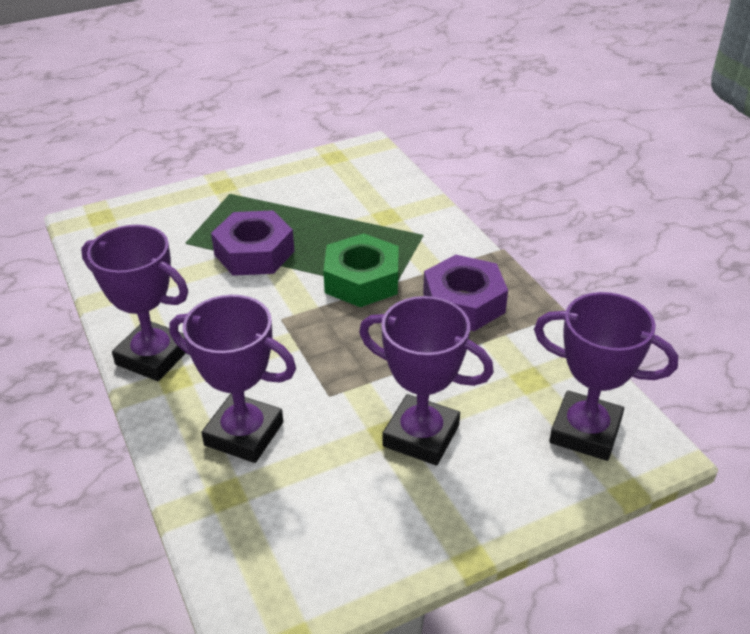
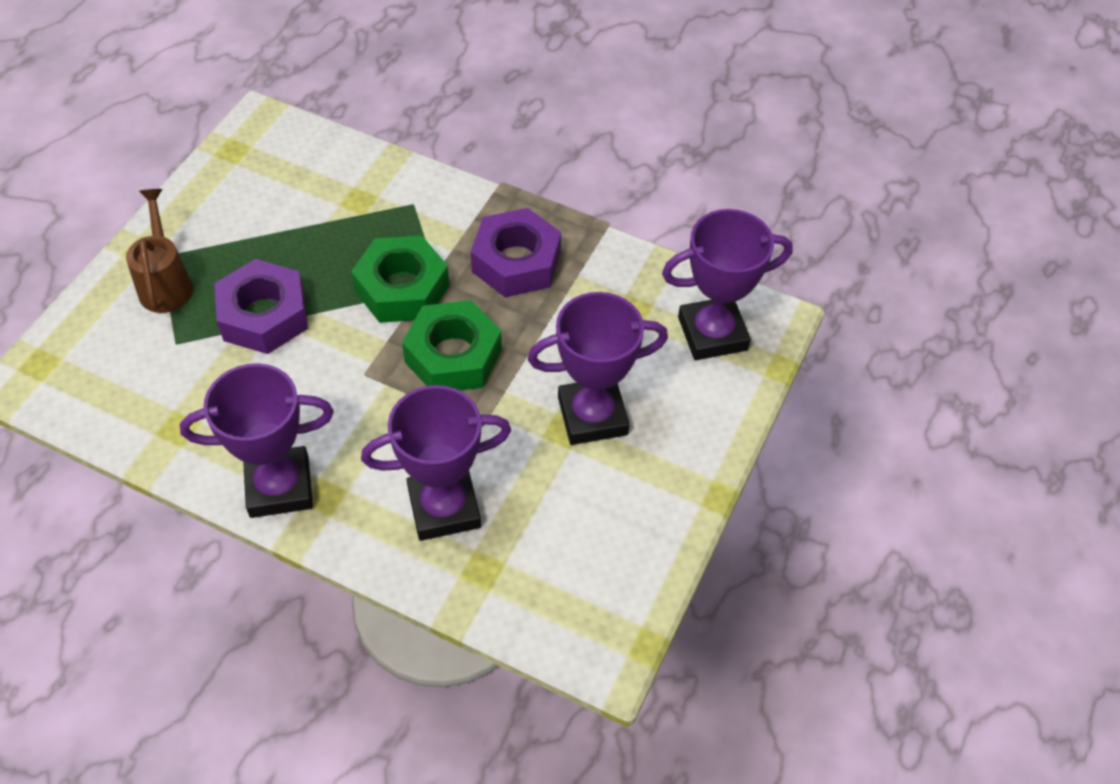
camera: 40 degrees left, 15 degrees up
(216, 208) = (166, 283): none -> brown watering can
(354, 339) = (453, 356): none -> green nut

